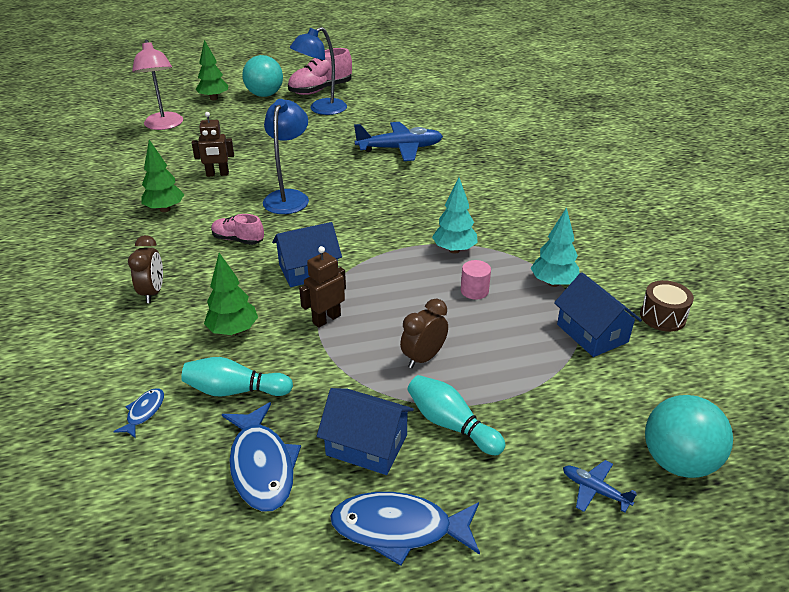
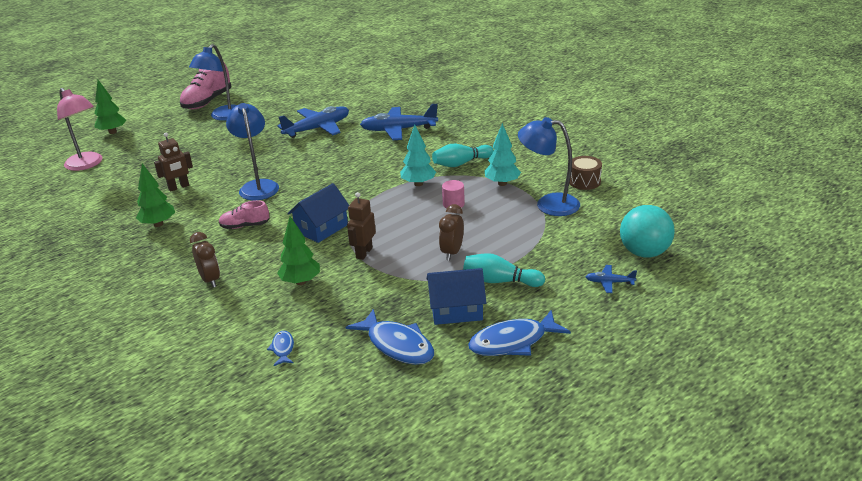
camera: 25 degrees left, 5 degrees down
(235, 390) = (338, 314): turquoise bowling pin -> turquoise bowling pin (461, 163)
(265, 95) = (159, 118): turquoise ball -> none
(483, 175) = (398, 130): none -> blue plane
(592, 333) = (548, 204): blue house -> blue lamp

